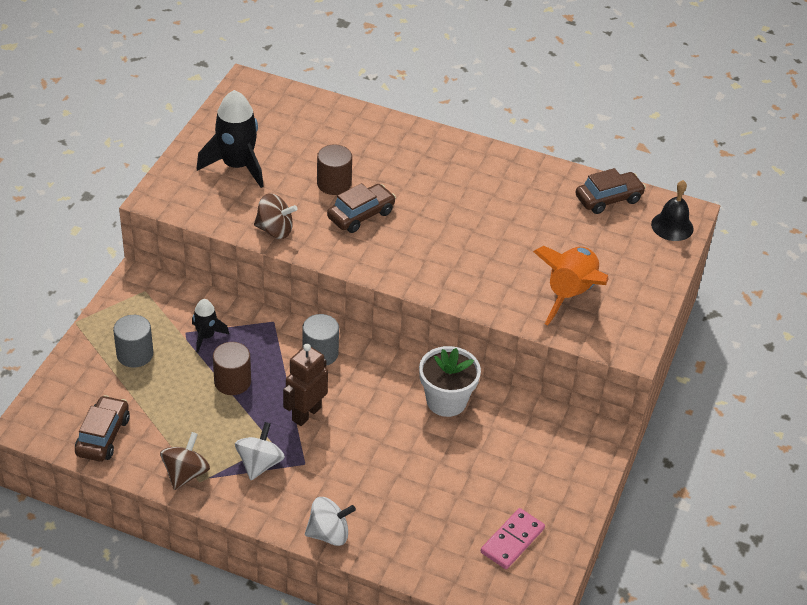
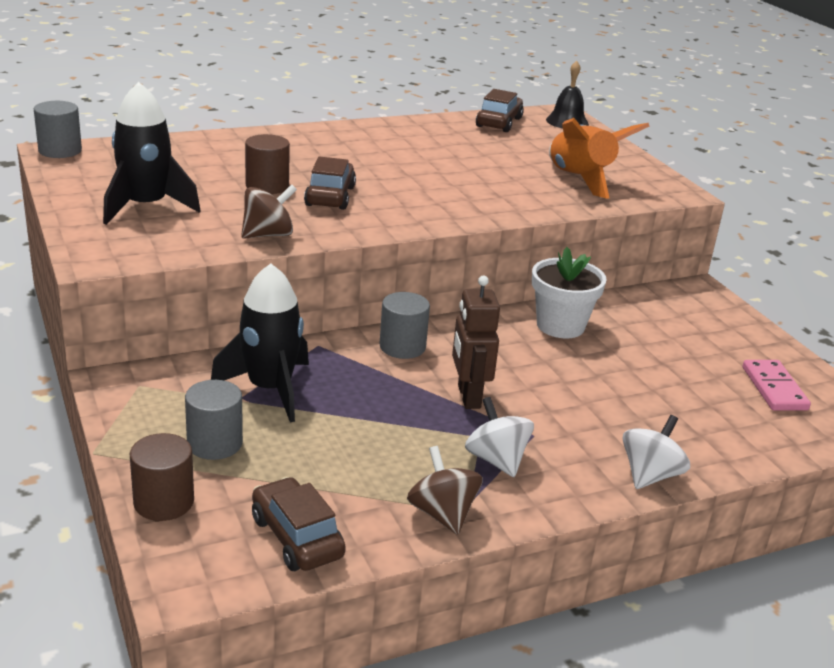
camera: 45 degrees left, 15 degrees down
(206, 336) = (270, 389): black rocket -> black rocket, size x1.86
(232, 381) = (358, 410): brown cylinder -> brown cylinder (164, 502)
(250, 84) = (60, 150): none -> grey cylinder

